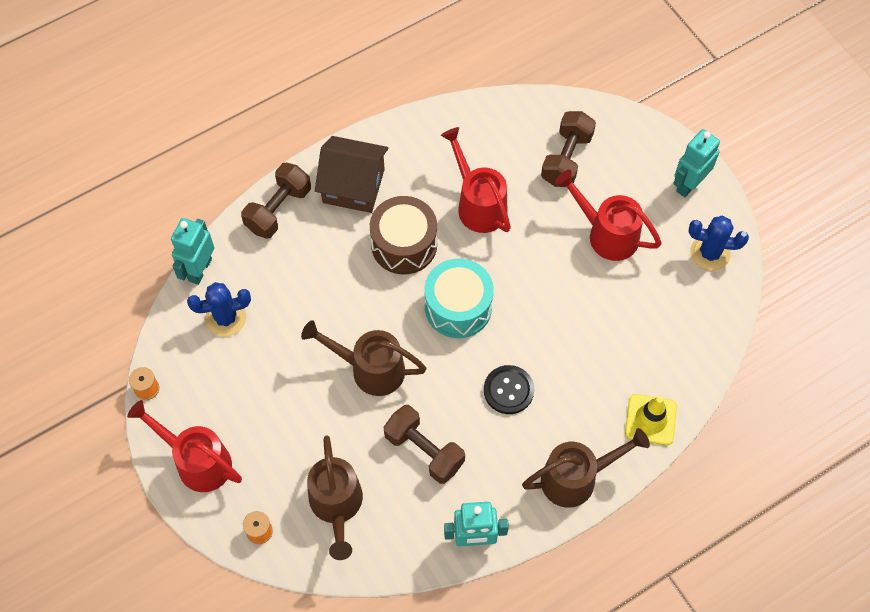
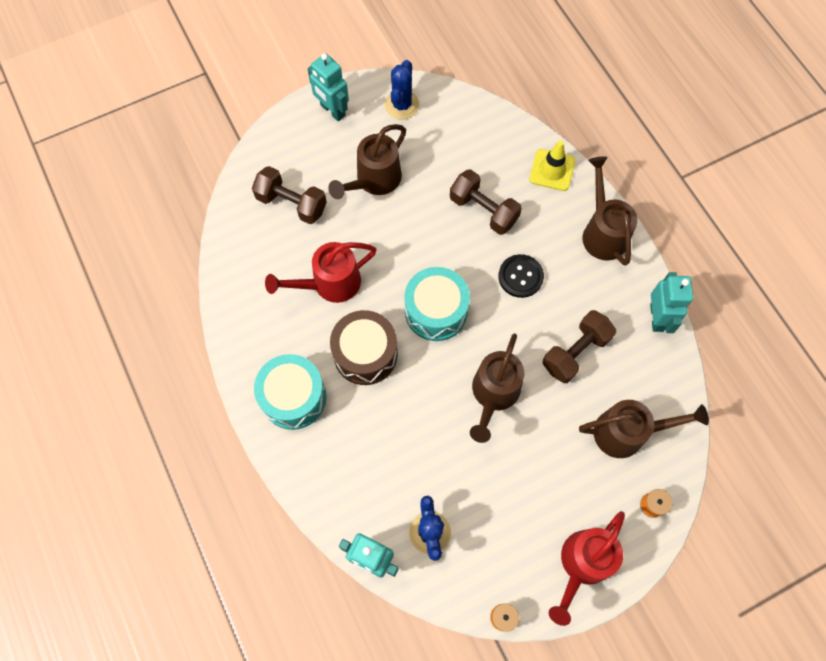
camera: 85 degrees left, 5 degrees up
(278, 209) = (311, 474): brown dumbbell -> brown dumbbell (483, 210)
(353, 186) = (293, 397): brown house -> turquoise drum
(606, 234) = (374, 181): red watering can -> brown watering can

